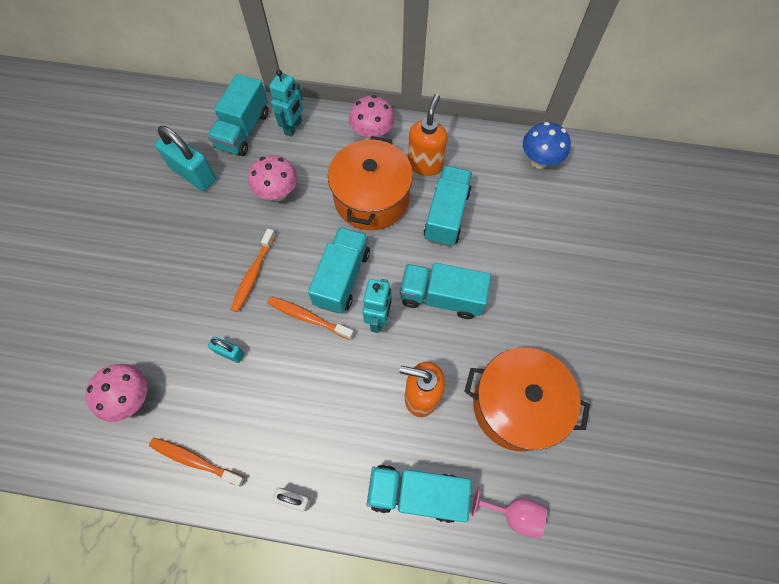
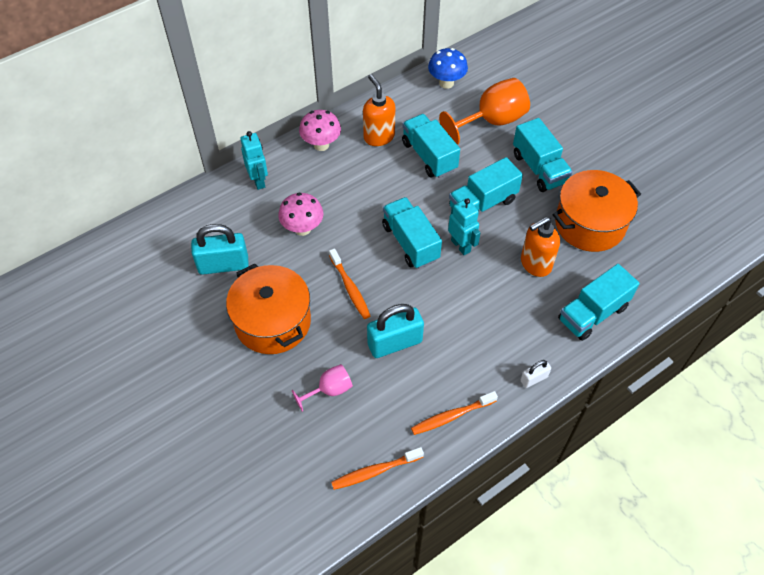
camera: 45 degrees left, 10 degrees down
(132, 398) = (366, 423): pink mushroom -> none
(229, 353) = (395, 343): turquoise padlock -> turquoise padlock, size x1.96
(243, 130) = (223, 210): turquoise truck -> turquoise truck (539, 168)
(308, 317) = (418, 281): orange toothbrush -> orange toothbrush (375, 471)
(371, 199) = (370, 183): orange pot -> orange pot (273, 322)
(513, 514) = (650, 277): pink goblet -> pink goblet (329, 390)
(538, 228) = (491, 121): none -> orange goblet

